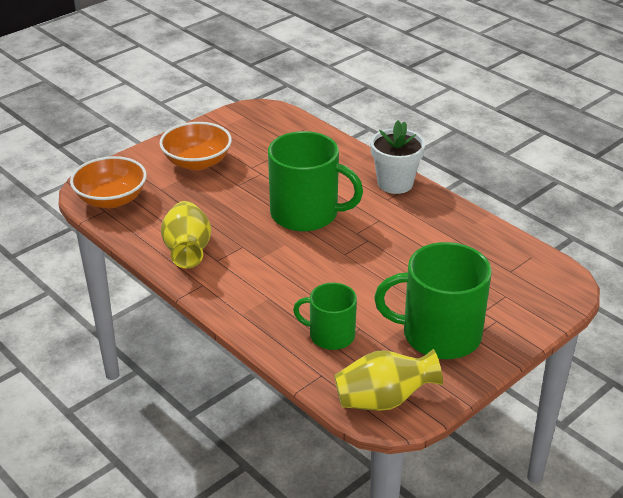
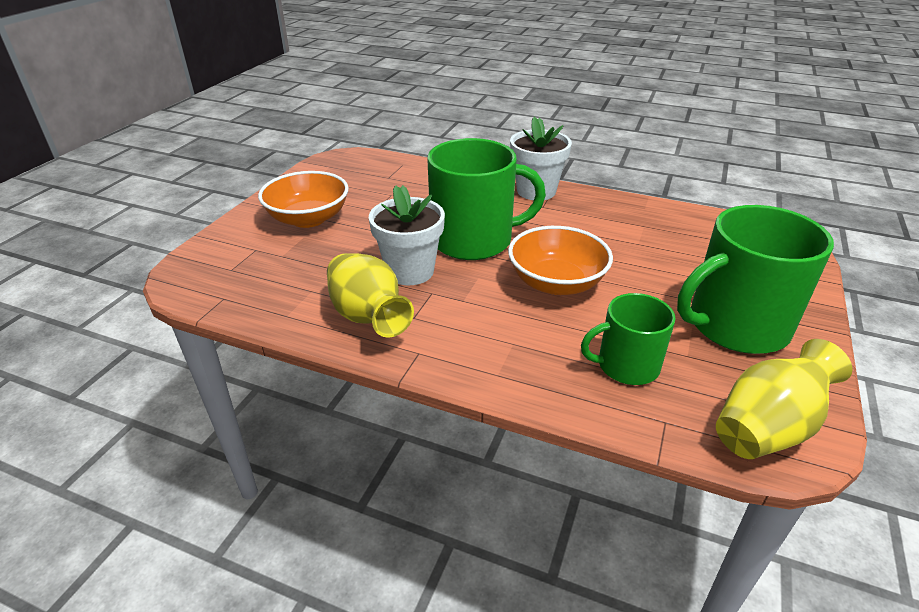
camera: 25 degrees left, 0 degrees up
(111, 199) = (225, 283): orange bowl -> orange bowl (556, 283)
(239, 226) = (410, 271): none -> white flower pot

